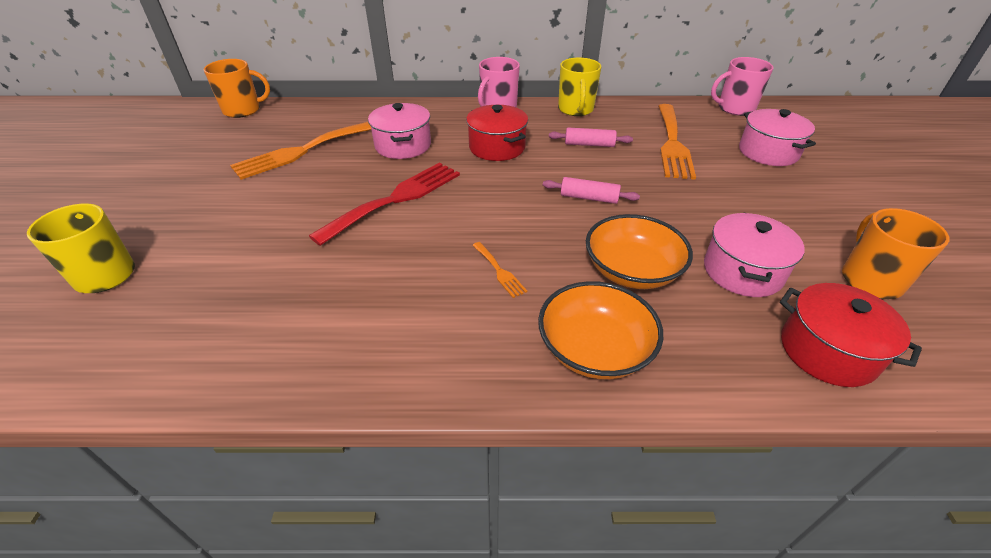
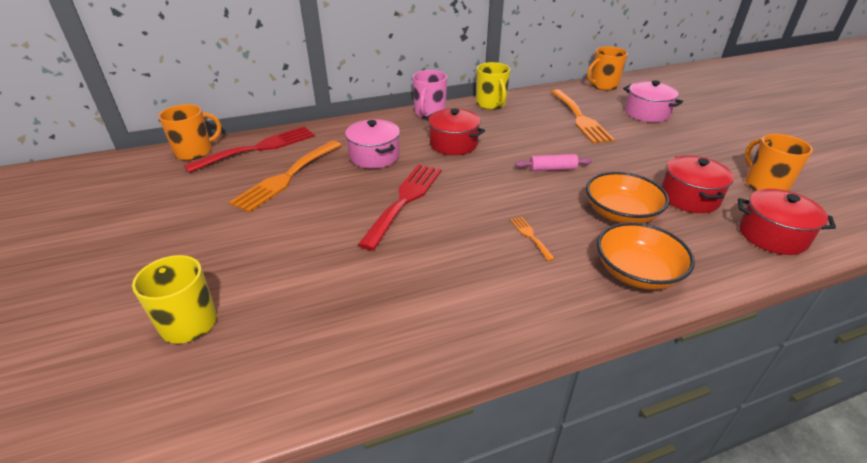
camera: 20 degrees left, 5 degrees down
(301, 116) = (259, 148): none -> red fork
(499, 271) = (530, 236): orange fork -> orange fork turned 150 degrees counterclockwise
(589, 144) = (522, 129): pink rolling pin -> none
(735, 108) = (603, 85): pink mug -> orange mug
(742, 271) = (689, 197): pink pot -> red pot

